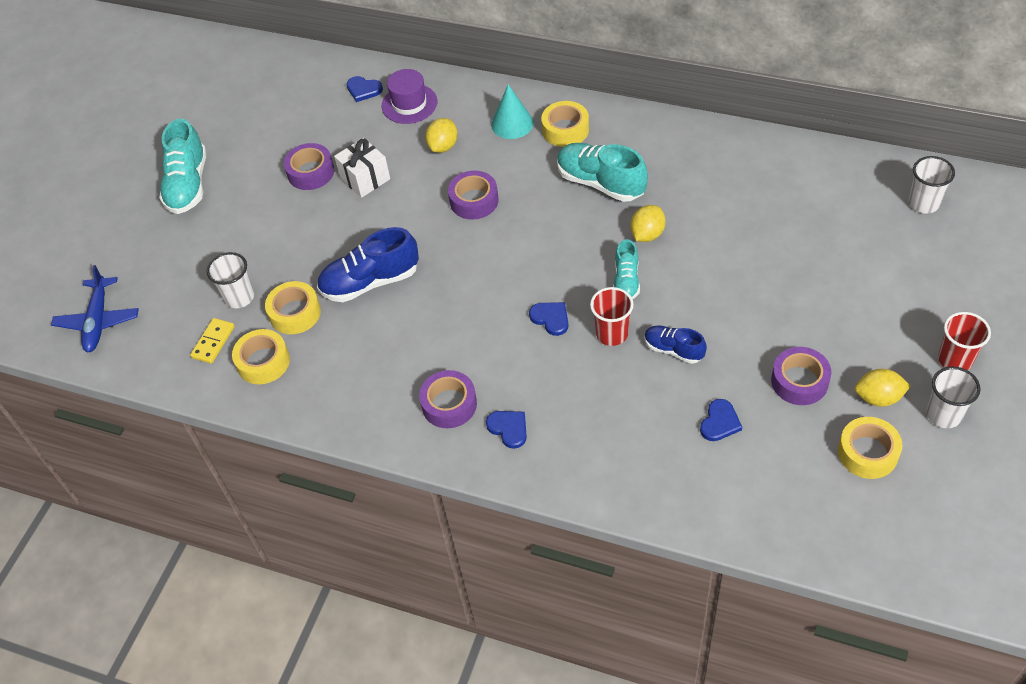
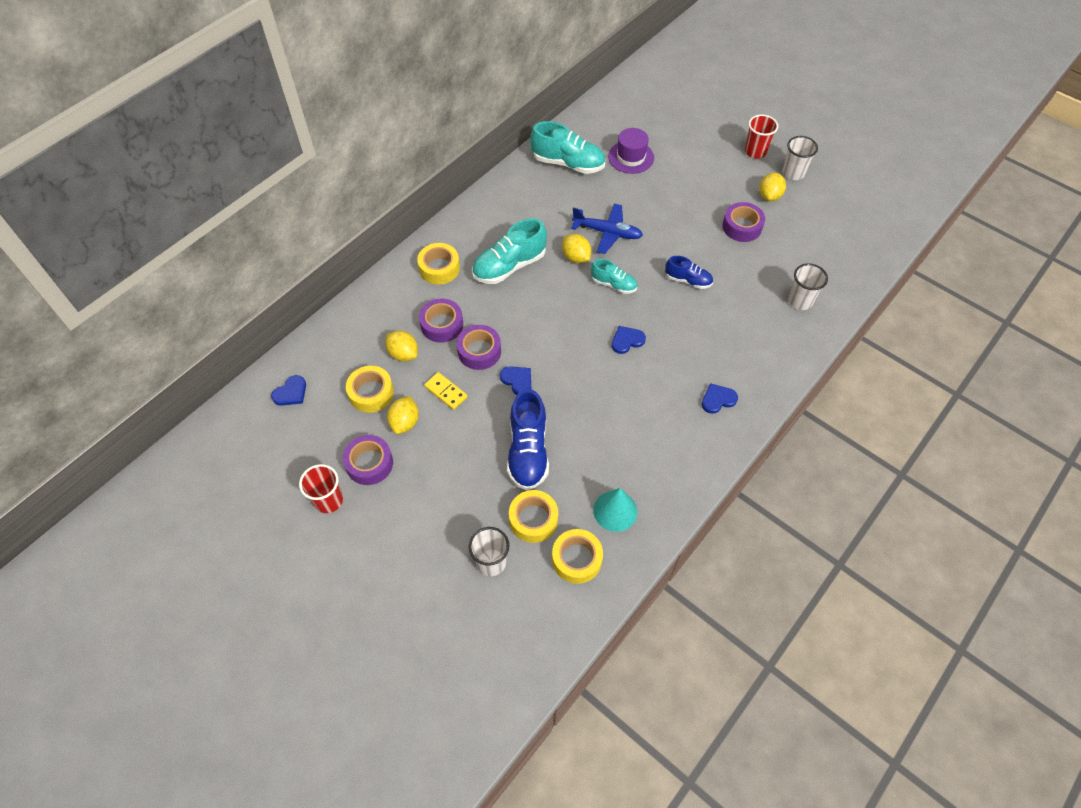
camera: 75 degrees left, 5 degrees up
(98, 321) = (454, 704): blue plane -> blue plane (607, 232)
(188, 185) = (316, 577): turquoise shoe -> turquoise shoe (568, 163)
(213, 342) = (534, 597): yellow domino -> yellow domino (446, 392)
(365, 178) = (405, 422): white gift -> yellow lemon
(409, 104) = (334, 363): purple hat -> purple hat (631, 157)
(449, 404) = (680, 431): purple tape -> purple tape (442, 325)
(512, 123) = (409, 299): turquoise cone -> turquoise cone (615, 511)
(612, 334) = (658, 309): red cup -> red cup (329, 500)
(673, 350) = (688, 280): blue shoe -> blue shoe turned 120 degrees counterclockwise
(720, 422) = (758, 278): blue heart -> blue heart (517, 380)
(867, 453) = (808, 217): yellow tape -> yellow tape (371, 393)
(923, 203) = (626, 113): white cup -> white cup (800, 301)

